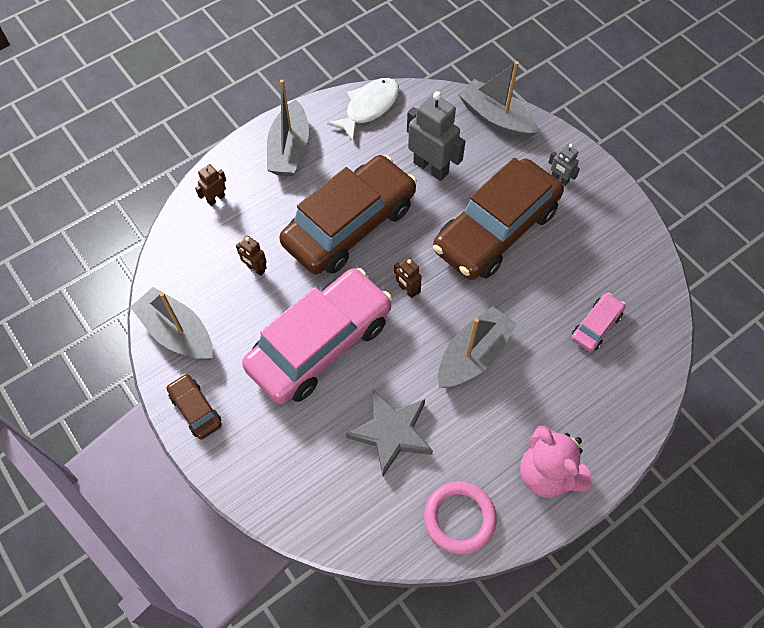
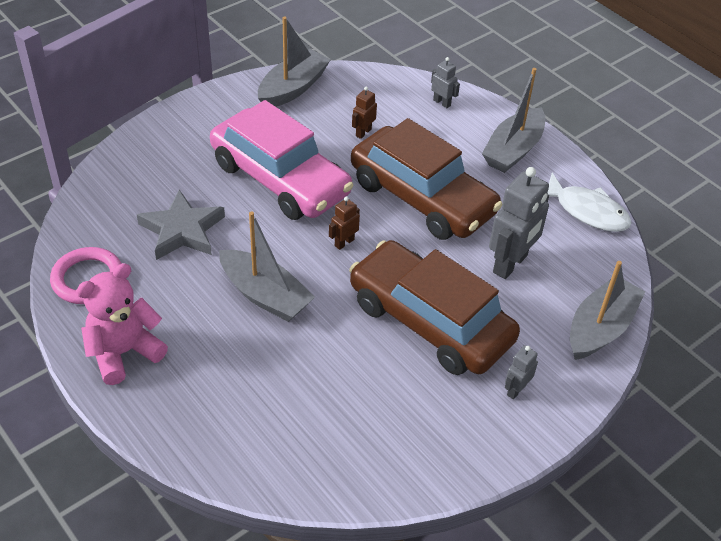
camera: 85 degrees right, 15 degrees down
(196, 409) = (217, 104): brown car -> none
(216, 199) = (442, 103): brown robot -> grey robot
(289, 149) = (513, 150): grey boat -> grey boat turned 60 degrees counterclockwise
(596, 326) = (301, 412): pink car -> none

